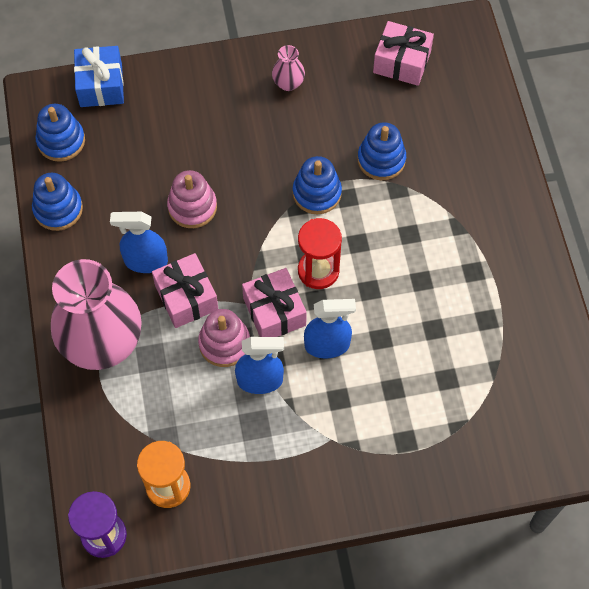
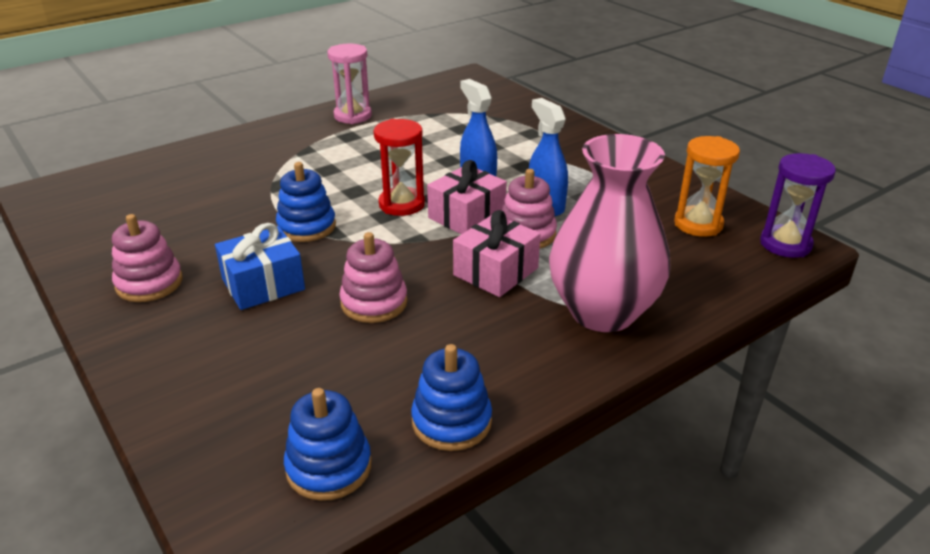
camera: 115 degrees left, 30 degrees down
(101, 85) = (197, 461): blue gift -> blue gift (263, 284)
(145, 261) = (473, 314): blue spray bottle -> none
(288, 83) = (149, 283): pink vase -> pink stacking toy
(381, 160) = (244, 201): blue stacking toy -> none
(402, 62) = (99, 217): pink gift -> none
(523, 290) = (352, 116): none -> pink hourglass

